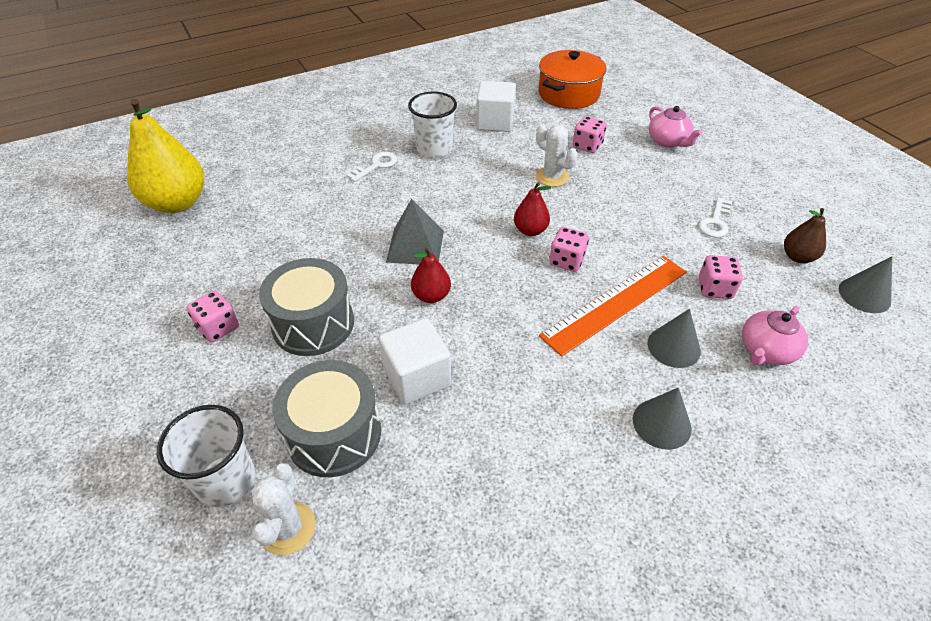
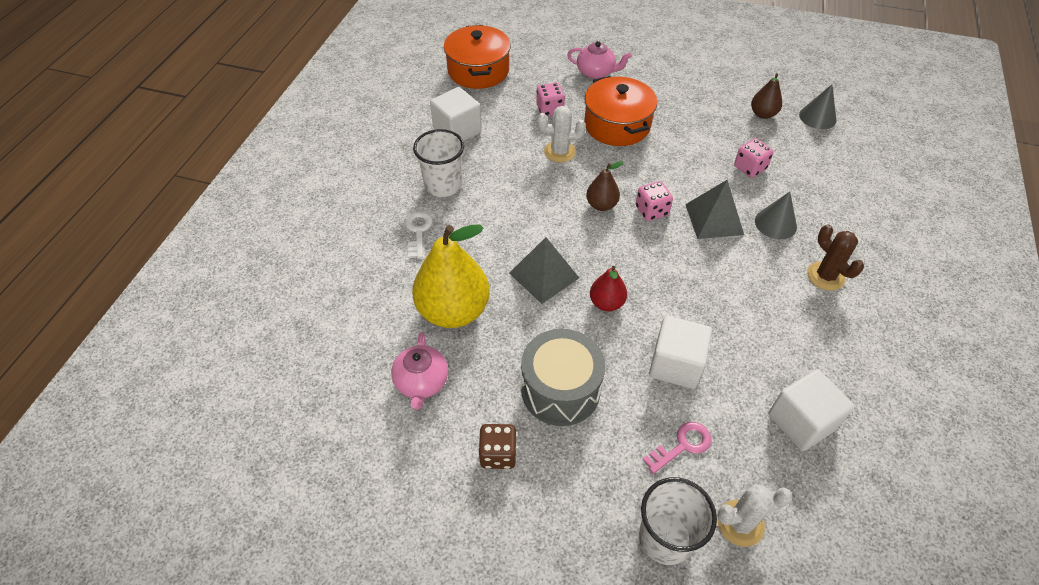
camera: 45 degrees left, 5 degrees up
(177, 203) = (291, 392): yellow pear -> yellow pear (453, 311)
(218, 328) = (498, 454): pink dice -> brown dice
(288, 528) = (740, 523): white cactus -> white cactus turned 60 degrees counterclockwise
(334, 434) = (682, 445): grey drum -> pink key
(454, 510) = (801, 421): none -> white cube
(530, 230) = (601, 205): red pear -> brown pear
(615, 303) = (714, 219): orange ruler -> grey pyramid
(630, 186) = (617, 125): none -> orange pot
(661, 423) = (825, 276): grey cone -> brown cactus
(715, 222) = (695, 119): white key -> none
(766, 350) = (817, 189): pink teapot -> pink teapot (421, 382)

